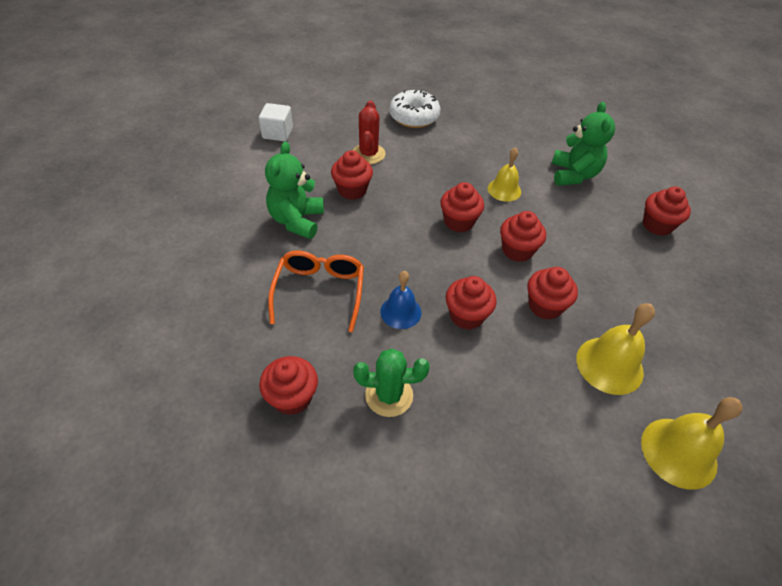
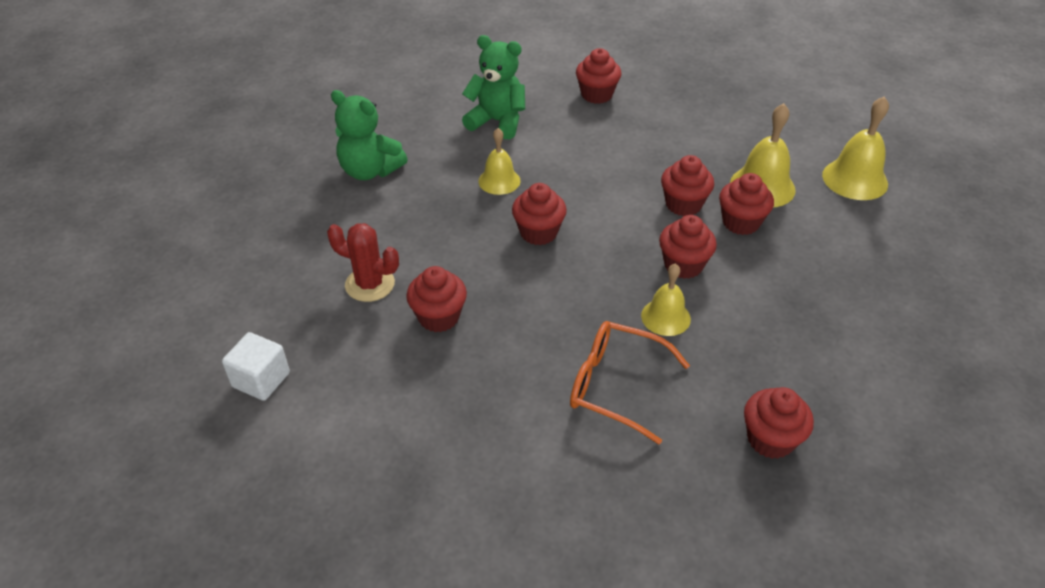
camera: 70 degrees left, 5 degrees down
(297, 220) = (476, 388): green teddy bear -> green teddy bear (370, 171)
(389, 395) = (777, 353): green cactus -> none
(400, 312) = (665, 317): blue bell -> yellow bell
(414, 117) = (312, 220): white donut -> none
(517, 250) = (600, 200): red cupcake -> red cupcake (741, 222)

